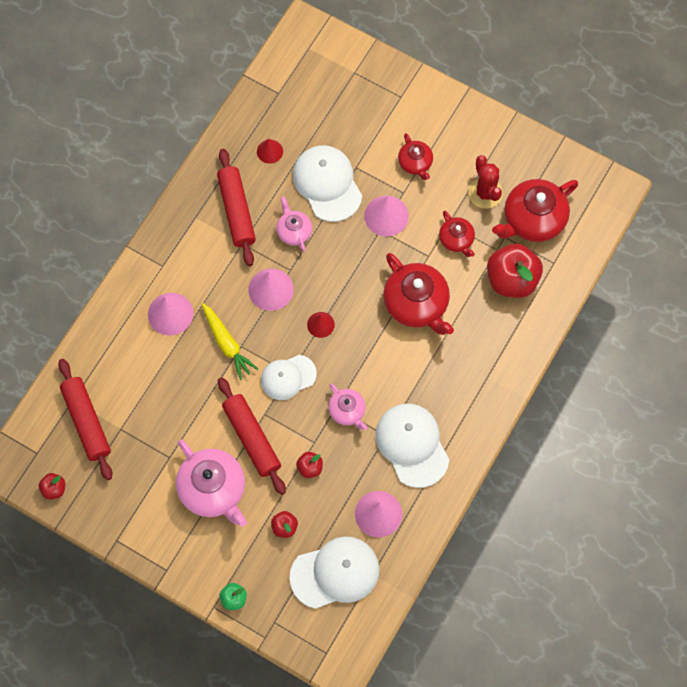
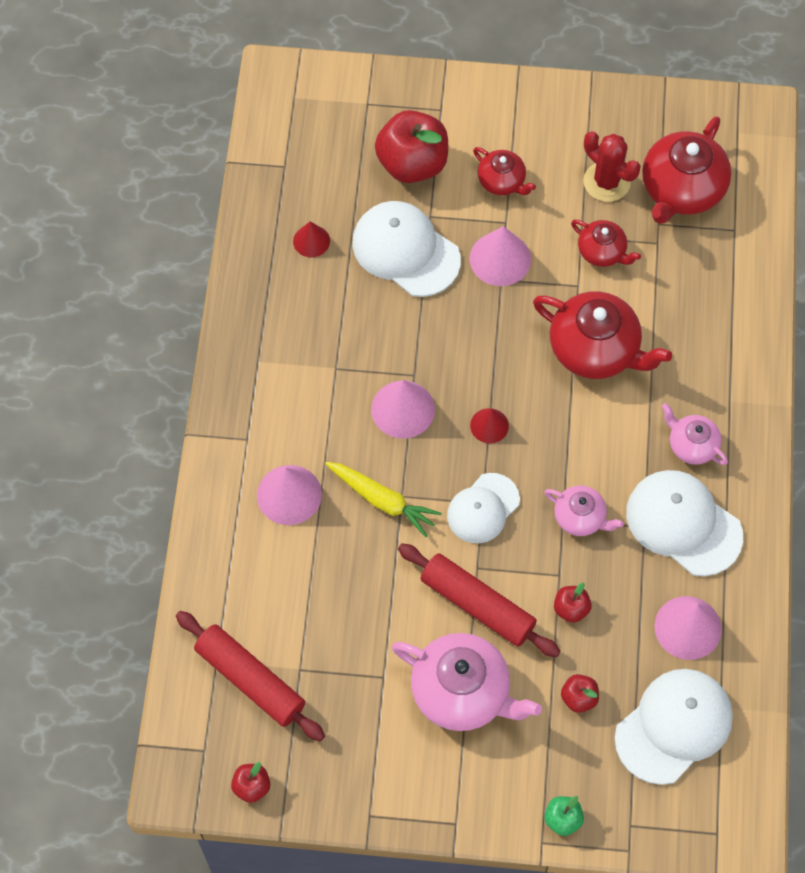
camera: 25 degrees left, 5 degrees down
(237, 211) = (308, 331): red rolling pin -> none
(294, 231) = (394, 326): pink teapot -> pink teapot (691, 445)
(512, 280) = (695, 271): red apple -> red apple (412, 164)

